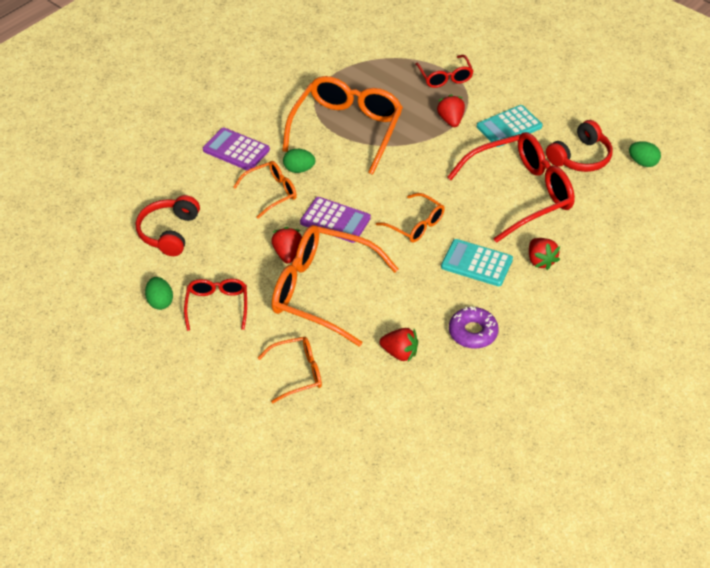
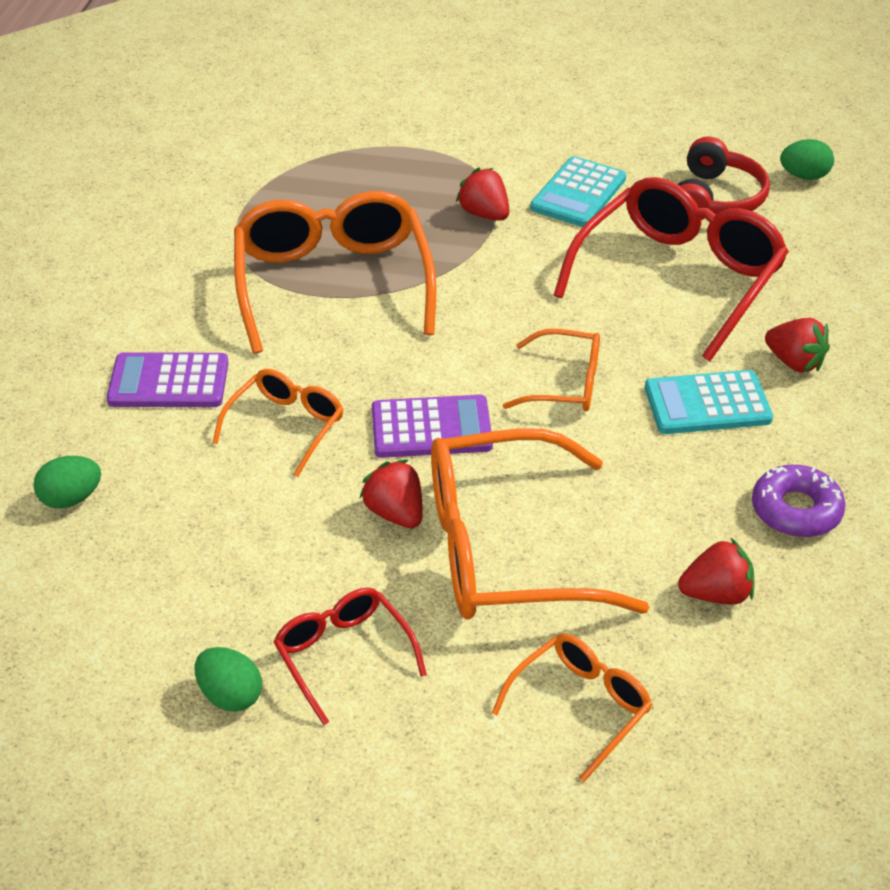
camera: 30 degrees left, 5 degrees down
(169, 232) = (152, 565): red headphones -> none
(299, 169) = (304, 372): green egg -> green egg (71, 499)
(445, 77) = (423, 158): red glasses -> none

